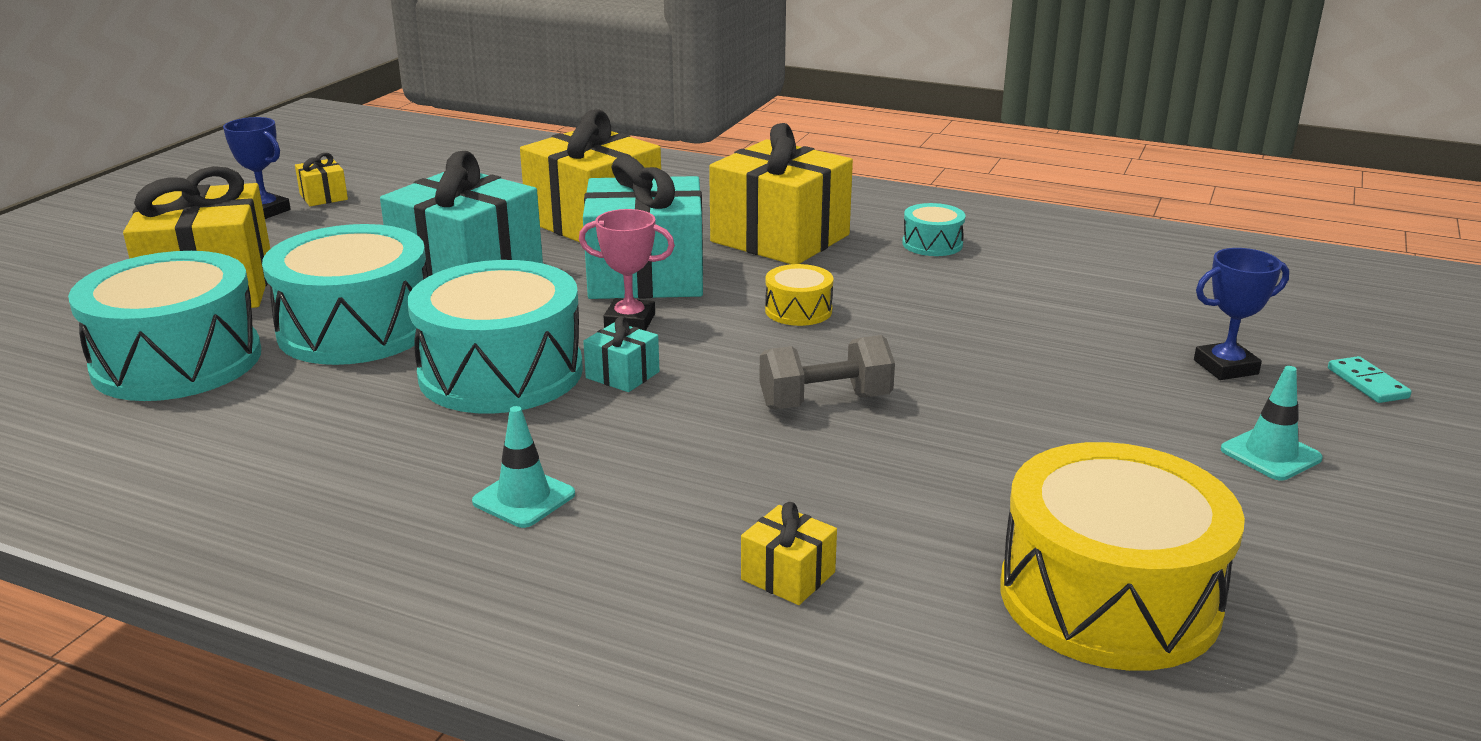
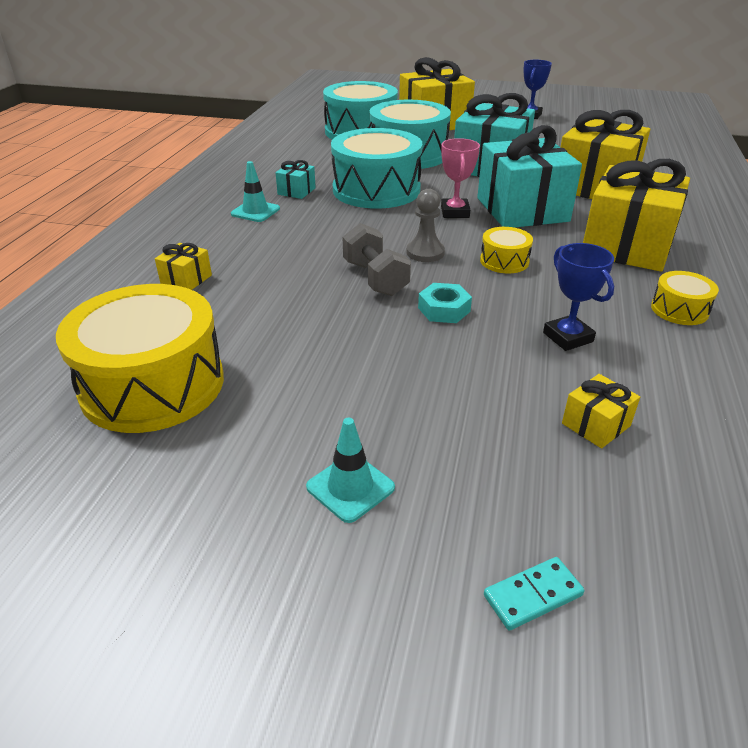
camera: 80 degrees right, 10 degrees up
(323, 197) = (561, 122): yellow gift -> yellow gift (595, 424)
(622, 375) = (386, 218): turquoise gift -> turquoise gift (296, 191)
(756, 358) = (425, 253): none -> grey pawn
(918, 364) = (444, 309): none -> turquoise nut
(932, 244) = (679, 310): turquoise drum -> yellow drum
(1225, 367) = (518, 477): blue trophy -> blue trophy (567, 337)

